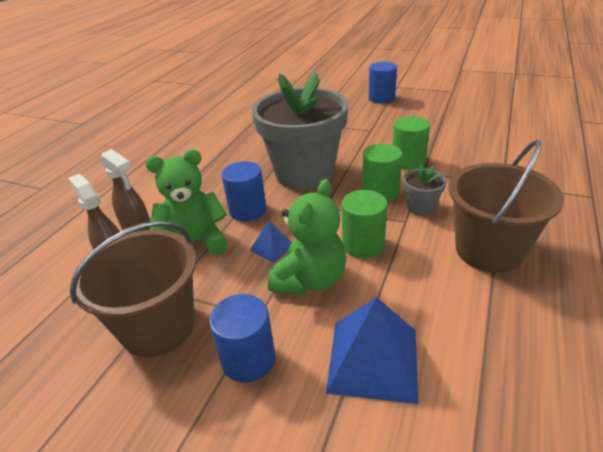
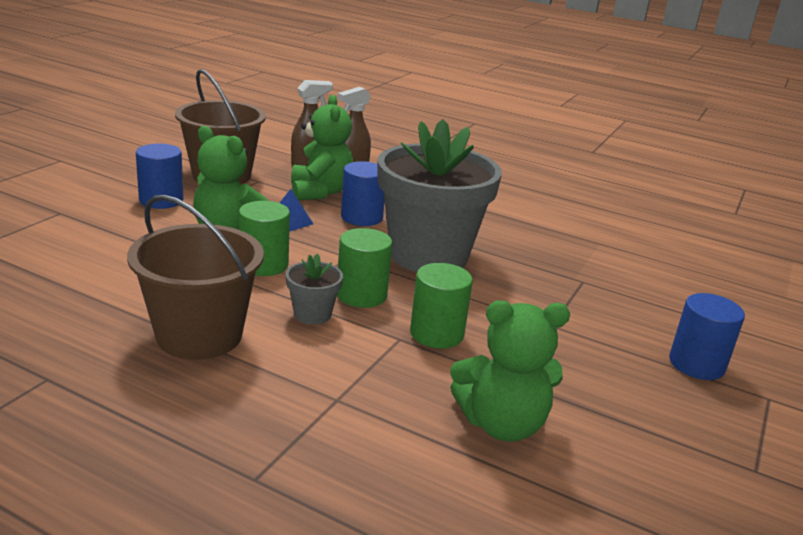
camera: 90 degrees right, 10 degrees down
(373, 359) = (115, 242): blue pyramid -> none
(476, 138) = (501, 424): none -> green teddy bear

